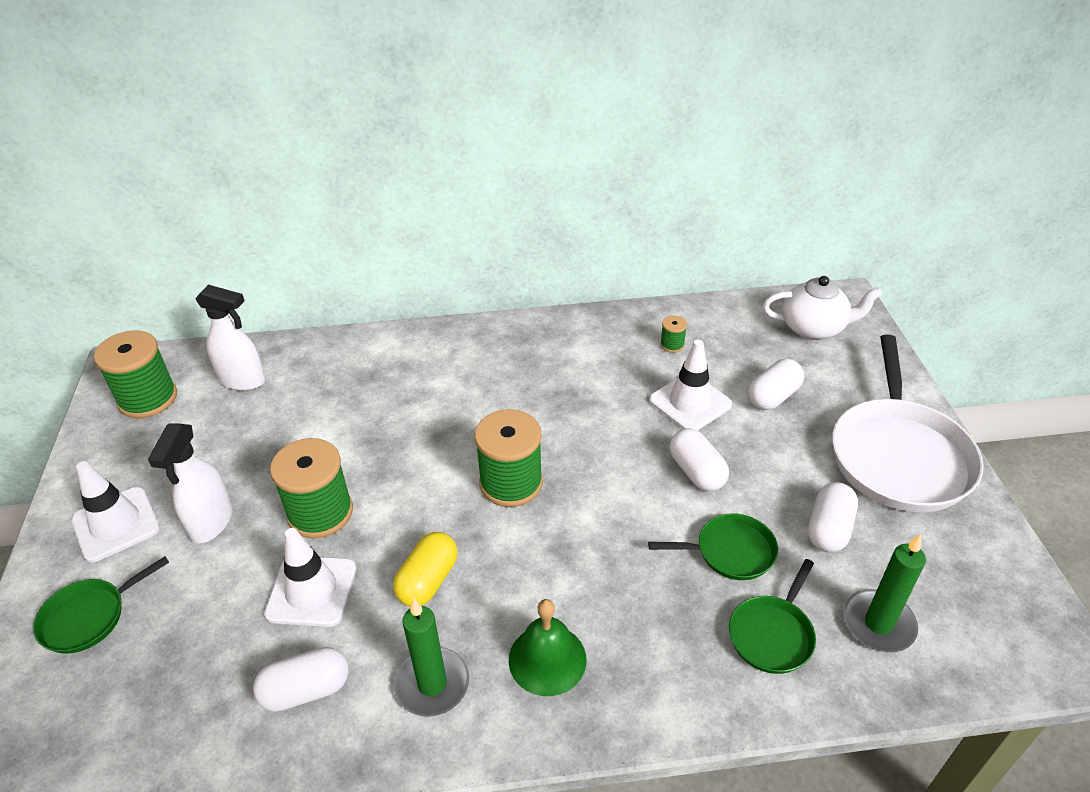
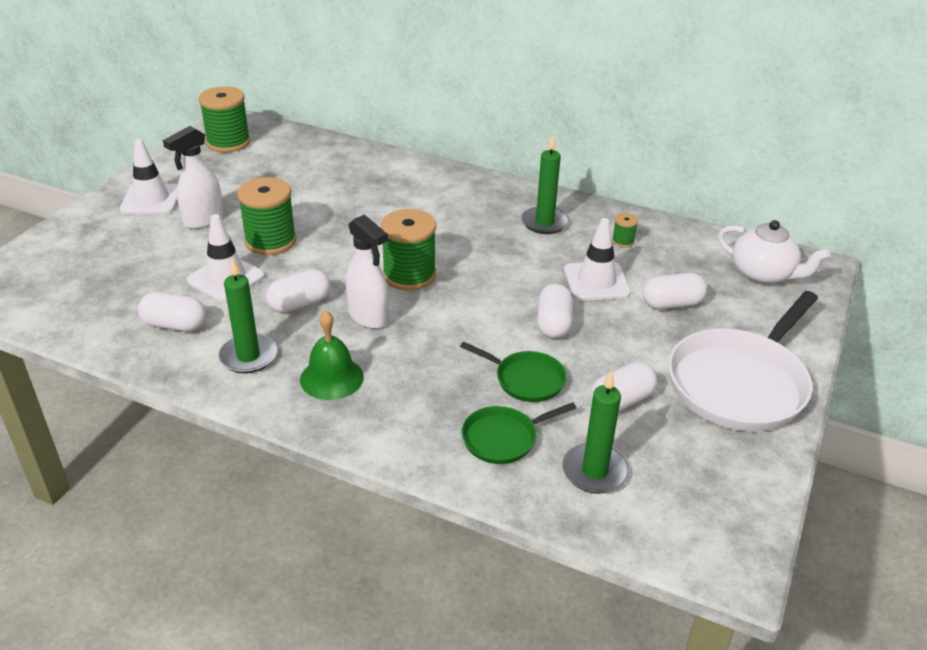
camera: 30 degrees right, 5 degrees down
(89, 617) = (96, 238): green pan -> none
(243, 380) = (293, 153): white spray bottle -> white spray bottle (368, 317)
(428, 580) = (300, 304): yellow capsule -> white capsule
(584, 355) = (544, 223): none -> green candle

